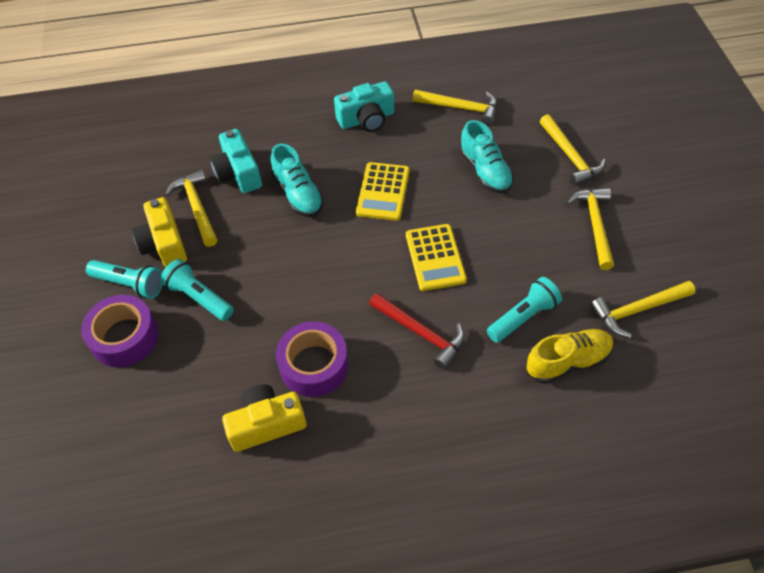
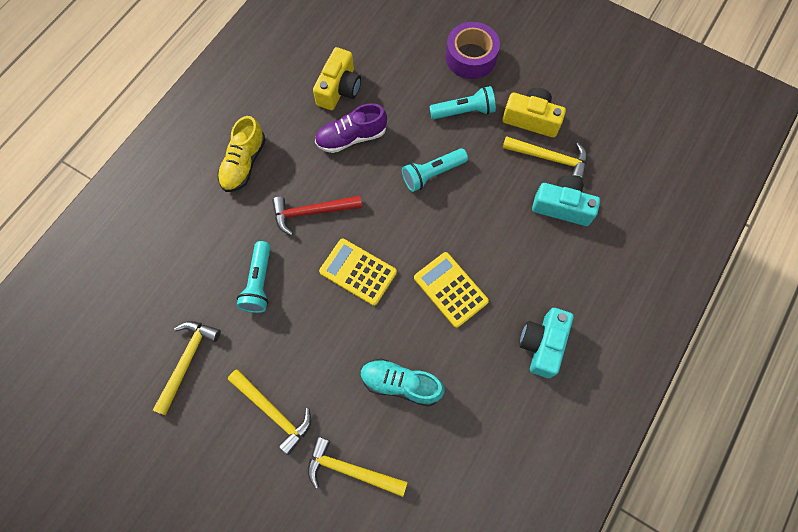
camera: 130 degrees right, 15 degrees up
(130, 284) = (512, 82): turquoise flashlight -> turquoise flashlight (432, 174)
(298, 194) = (502, 230): turquoise shoe -> none
(314, 365) = (351, 137): purple tape -> purple shoe
(460, 108) = (487, 435): yellow hammer -> none
(567, 361) = (205, 277): yellow shoe -> yellow shoe (244, 163)

